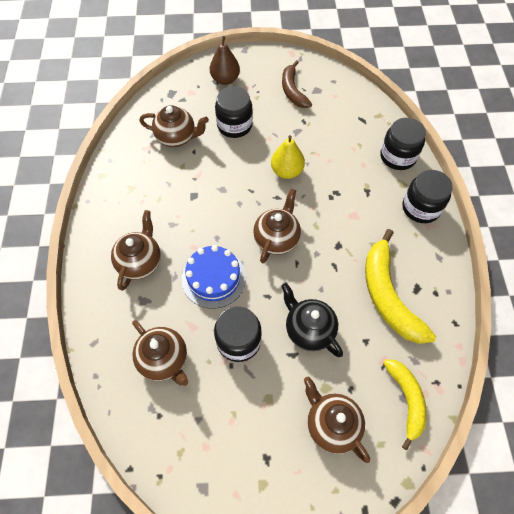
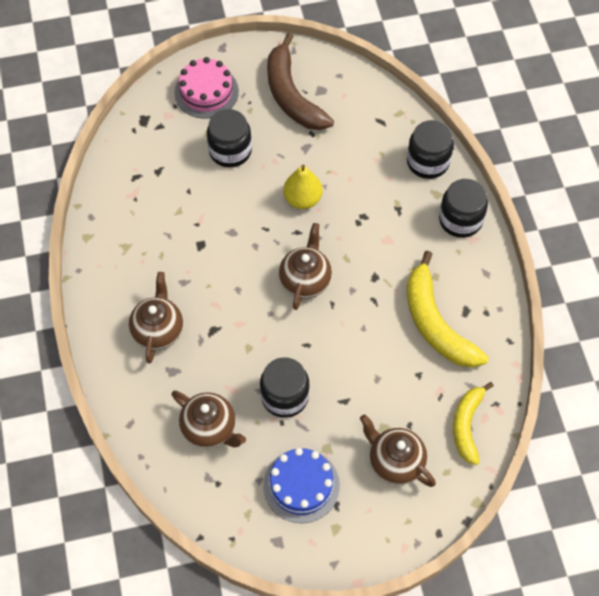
camera: 10 degrees left, 0 degrees up
(177, 138) = (164, 177): brown teapot -> none
(214, 278) = (244, 335): blue cake -> blue cake (301, 485)
(225, 79) = (206, 92): brown pear -> pink cake
(293, 91) = (292, 95): brown banana -> brown banana, size x1.57
(309, 330) = (357, 373): black teapot -> none
(406, 399) = (467, 425): yellow banana -> yellow banana turned 150 degrees counterclockwise

